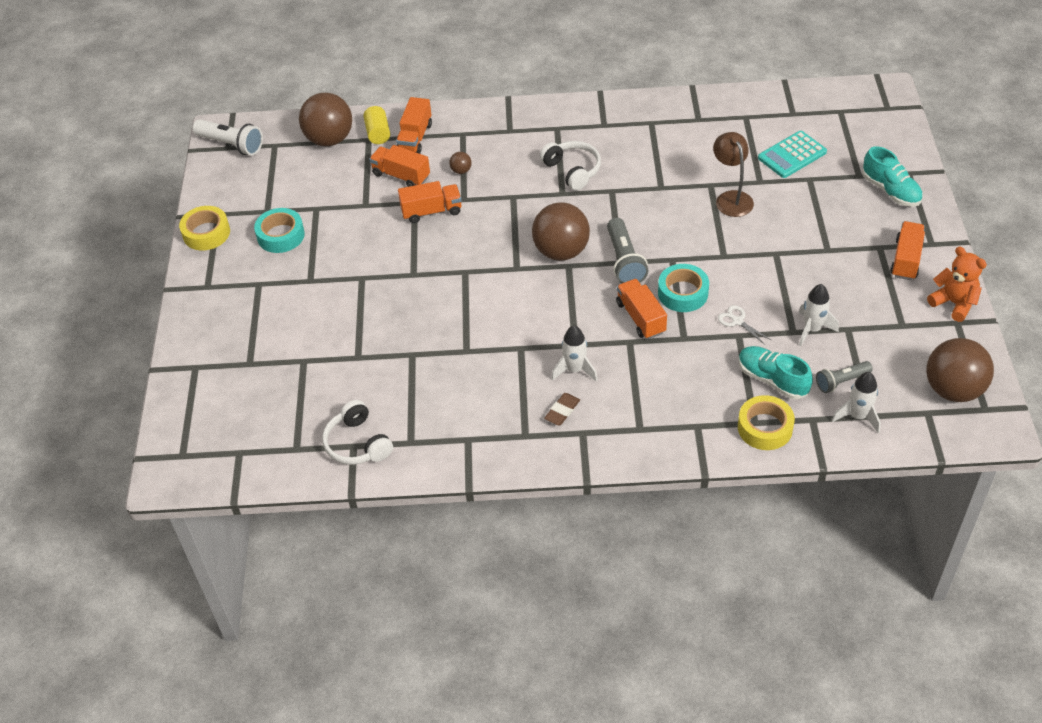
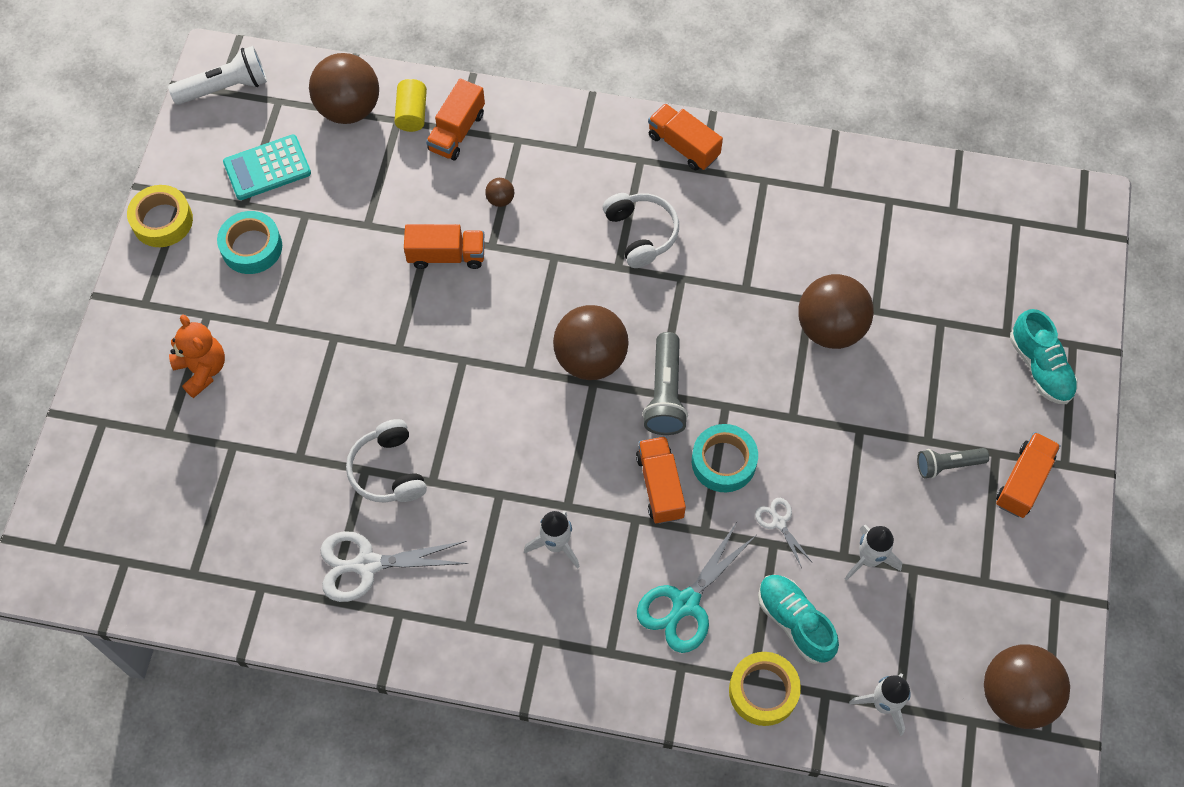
camera: 10 degrees right, 15 degrees up
(231, 145) = (225, 87): white flashlight -> white flashlight turned 60 degrees counterclockwise
(357, 443) = (266, 585): white headphones -> white headphones (388, 470)
(401, 175) = (423, 189): orange truck -> orange truck (683, 146)
(432, 413) = (367, 565): none -> white scissors
(562, 411) = (523, 602): brown eraser -> none
(686, 386) = (685, 604): none -> turquoise scissors
(731, 198) = (830, 328): brown lamp -> brown ball
(792, 155) = (930, 278): turquoise calculator -> turquoise calculator (267, 168)
(841, 381) = (879, 647): grey flashlight -> grey flashlight (947, 465)
(953, 303) = (1061, 565): orange teddy bear -> orange teddy bear (202, 370)

